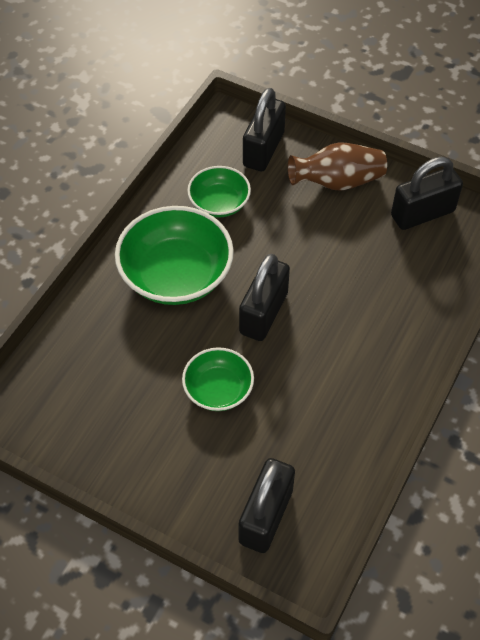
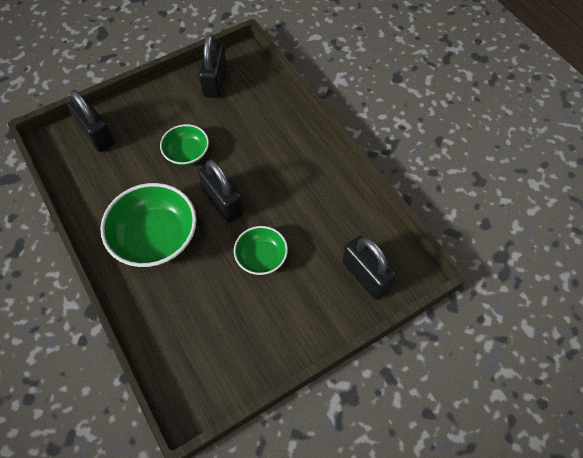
camera: 60 degrees left, 5 degrees up
(219, 203) = (118, 182): green bowl -> green bowl (187, 153)
(337, 182) = (156, 110): brown vase -> none

